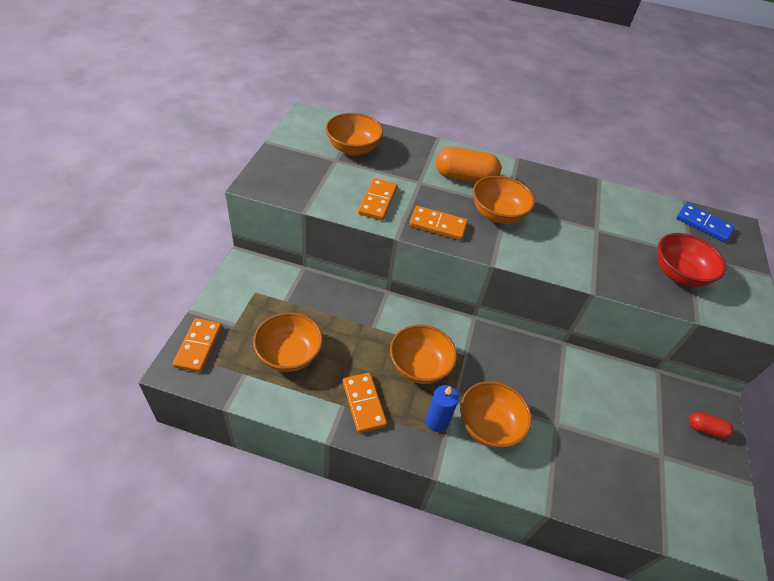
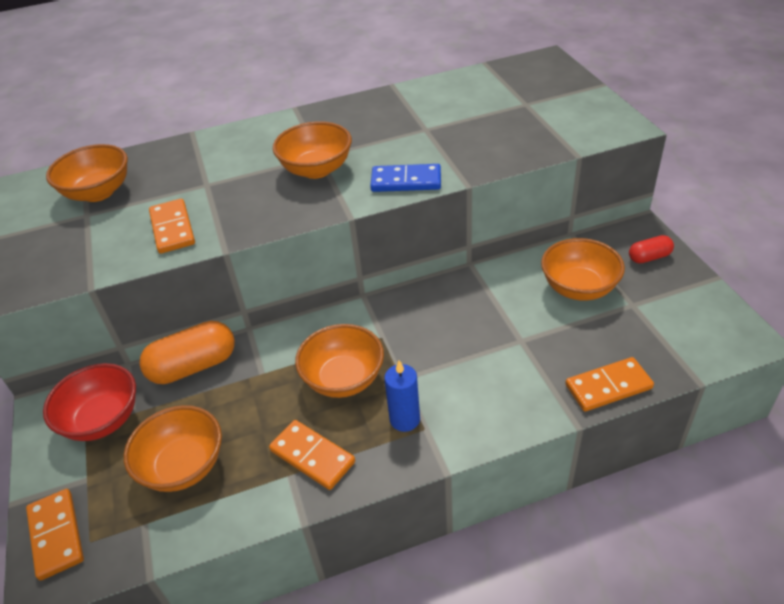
camera: 25 degrees left, 5 degrees down
(438, 225) = (261, 214): orange domino -> orange domino (608, 386)
(465, 177) = (253, 154): orange capsule -> orange capsule (193, 366)
(489, 426) = (459, 387): orange bowl -> orange bowl (578, 288)
(678, 274) = (529, 126): red bowl -> red bowl (103, 419)
(703, 224) = (516, 73): blue domino -> blue domino (406, 181)

